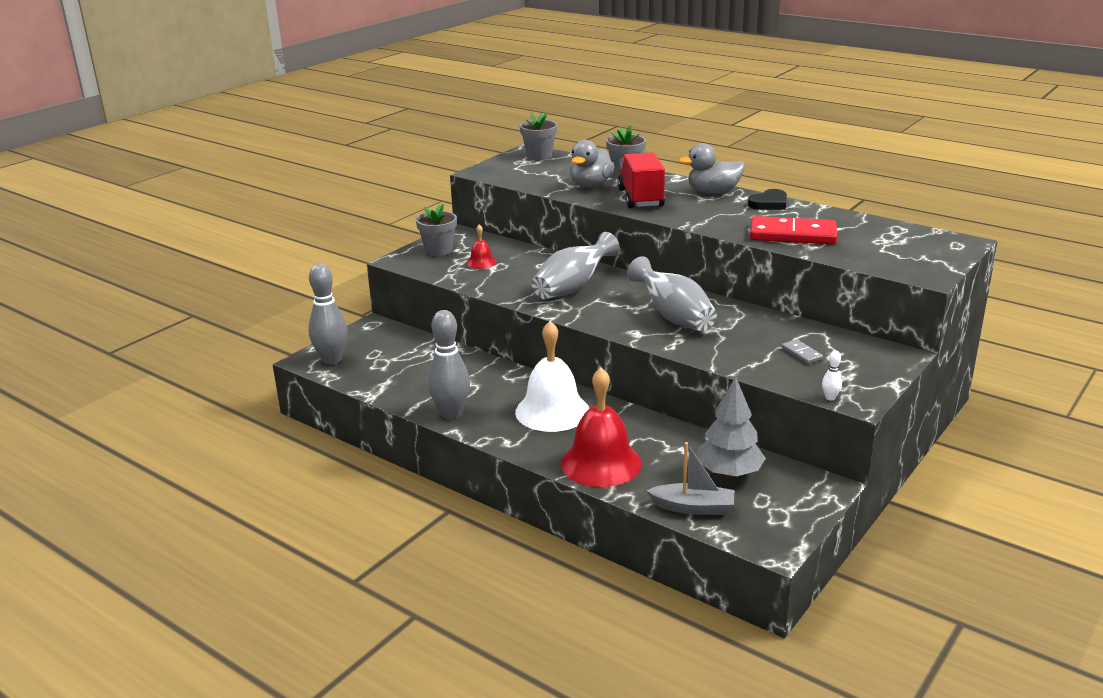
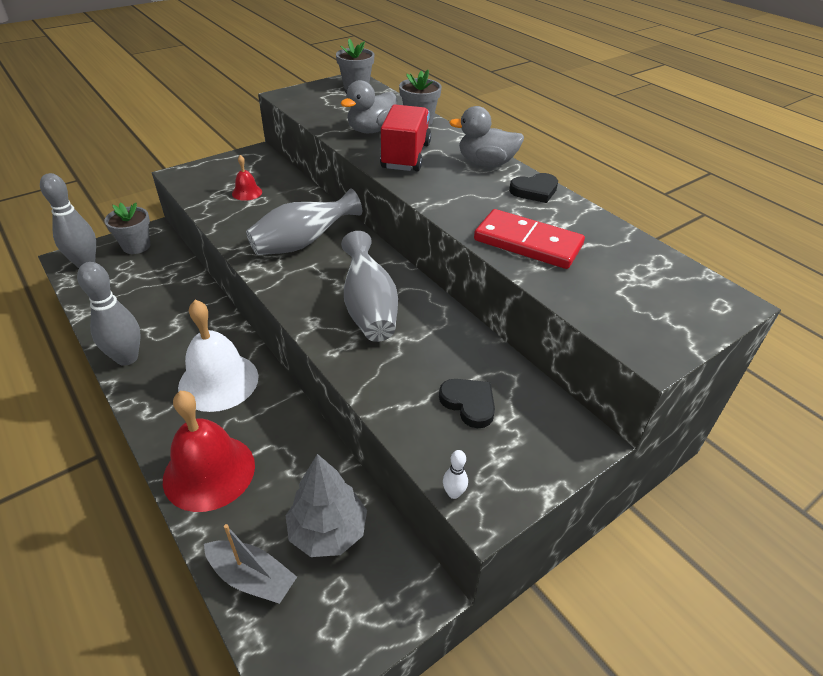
camera: 15 degrees right, 15 degrees up
(438, 250) = (223, 170): grey flower pot -> grey flower pot (136, 246)
(801, 353) = (469, 403): grey domino -> black heart

